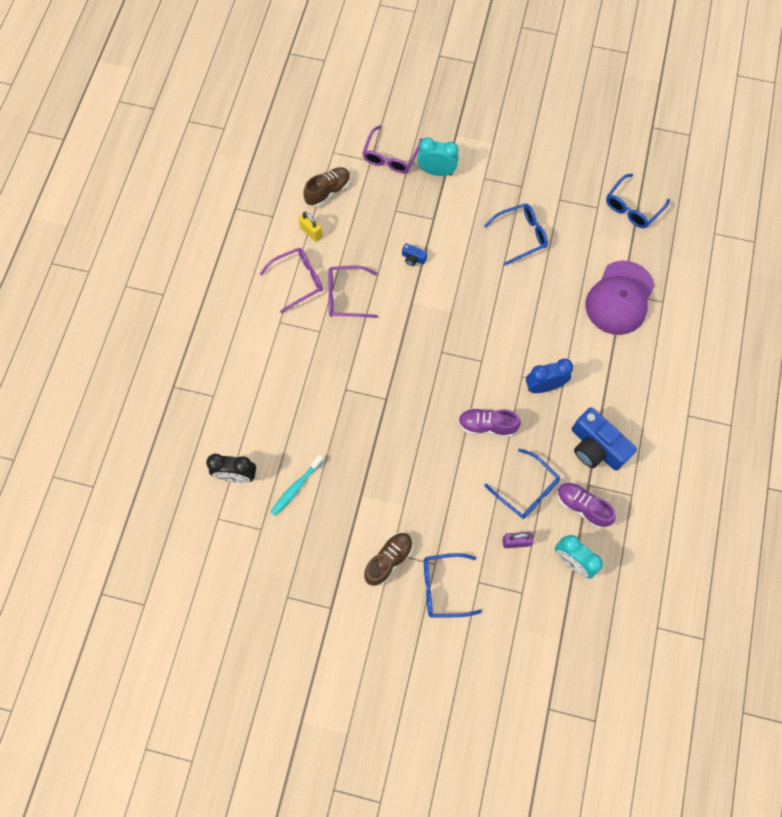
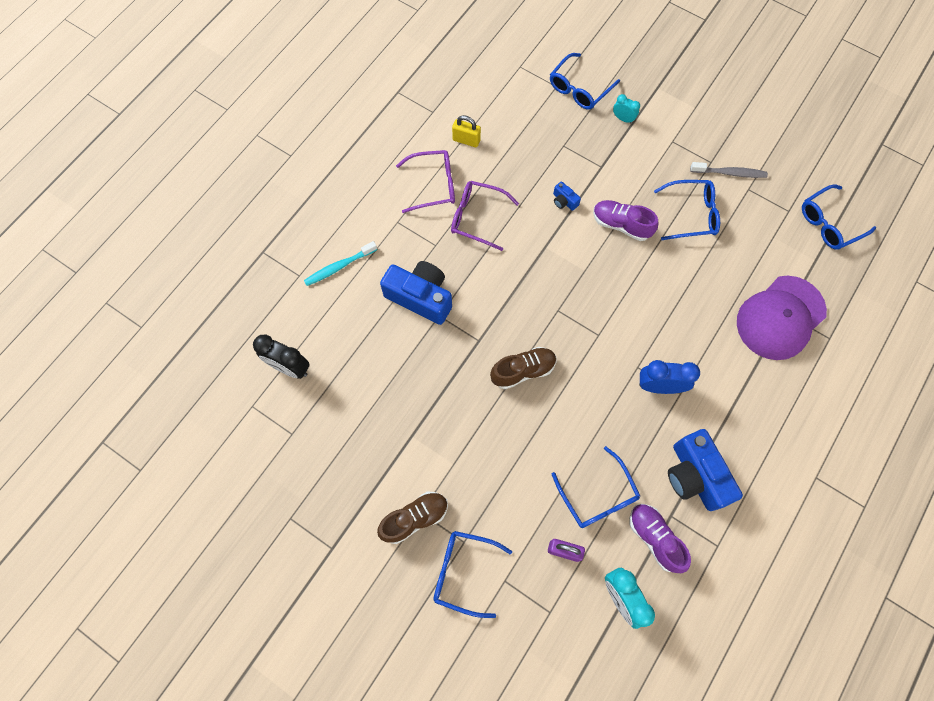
camera: 20 degrees right, 0 degrees up
(296, 487) = (346, 402): turquoise toothbrush -> turquoise toothbrush (339, 267)
(311, 232) = (466, 140): yellow padlock -> yellow padlock turned 45 degrees counterclockwise
(324, 379) = (420, 297): none -> blue camera
(328, 191) = (500, 104): brown shoe -> brown shoe (523, 371)
(390, 157) = (579, 89): purple glasses -> blue glasses
(436, 171) = (623, 119): turquoise clock -> turquoise clock, size x0.56
(487, 425) = (578, 408): purple shoe -> purple shoe (621, 225)
(540, 191) = (730, 173): none -> grey toothbrush

